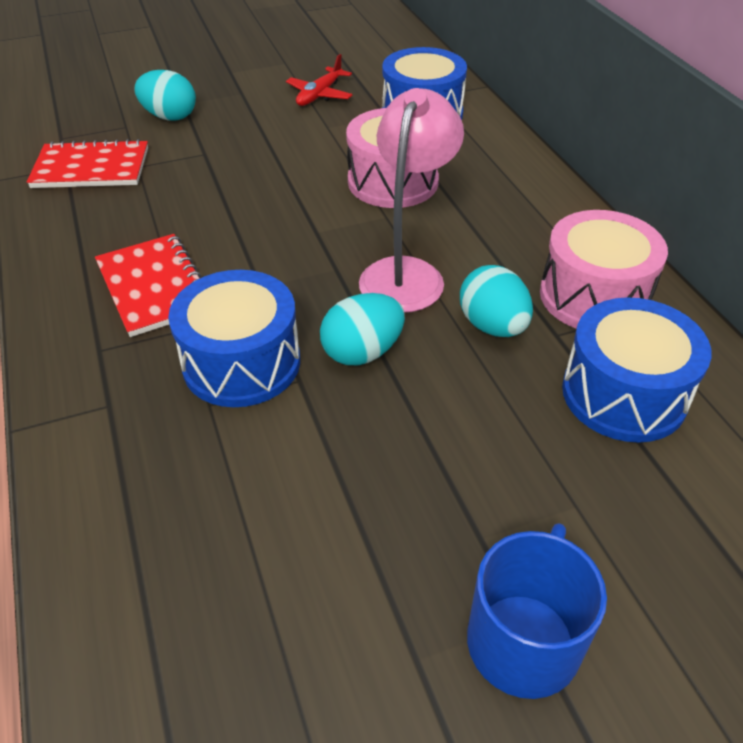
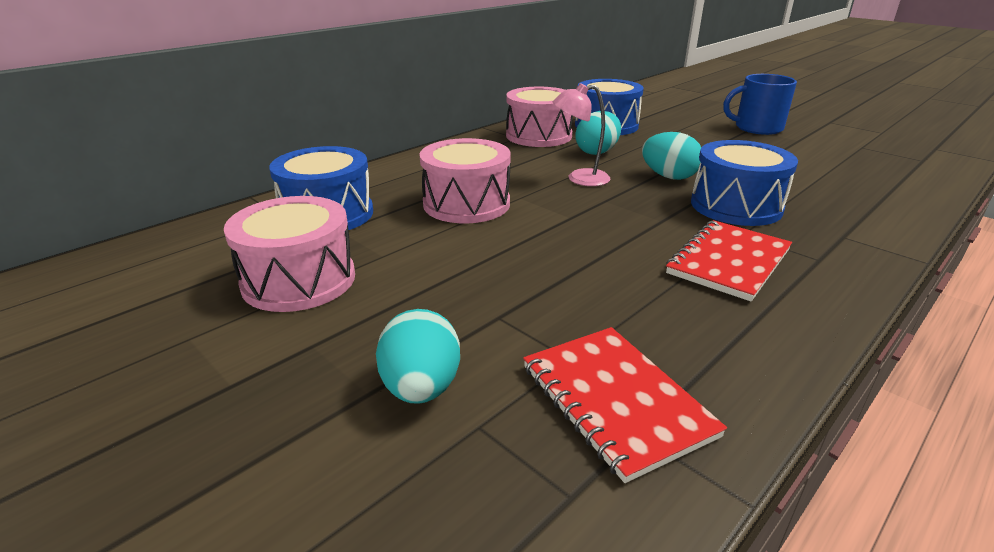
camera: 115 degrees left, 15 degrees down
(320, 94) = (299, 280): red plane -> pink drum
(407, 273) = (579, 179): pink lamp -> pink lamp, size x0.66

